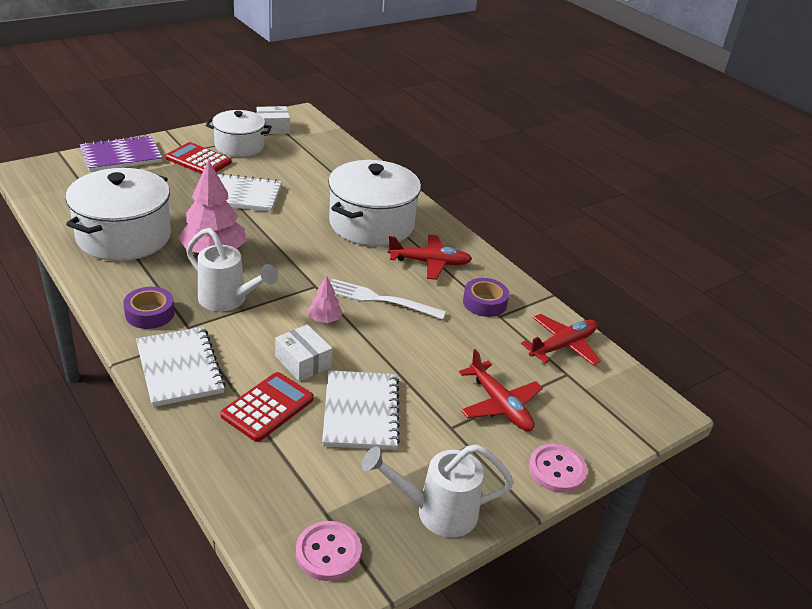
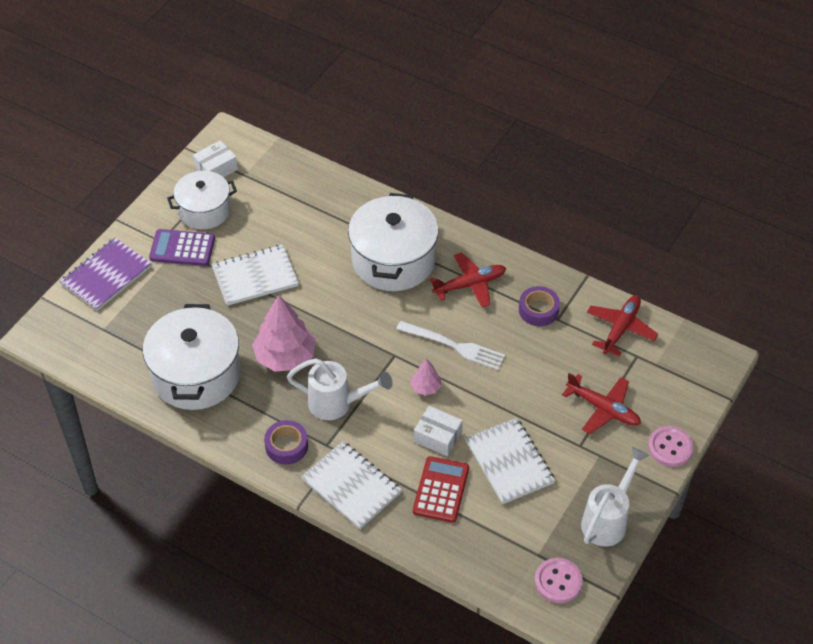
camera: 20 degrees left, 15 degrees up
(198, 160) = (182, 248): red calculator -> purple calculator
(379, 299) = (454, 346): white fork -> white fork turned 150 degrees counterclockwise
(436, 512) = (608, 519): white watering can -> white watering can turned 150 degrees clockwise

